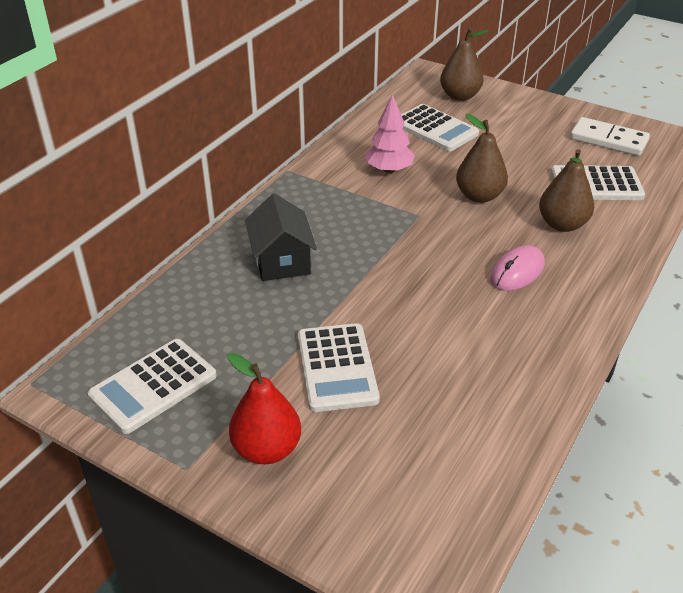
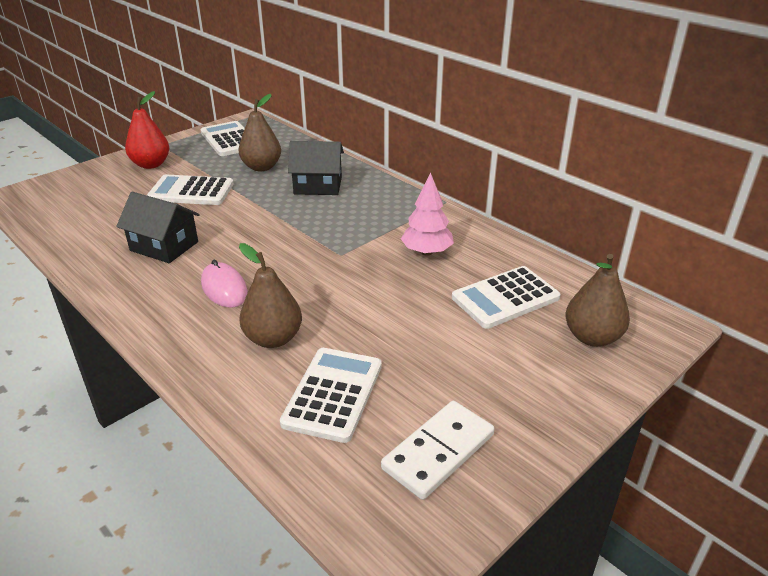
camera: 105 degrees right, 5 degrees down
(473, 342) = (164, 246): none -> black house
(479, 196) = (354, 296): brown pear -> brown pear (261, 167)

